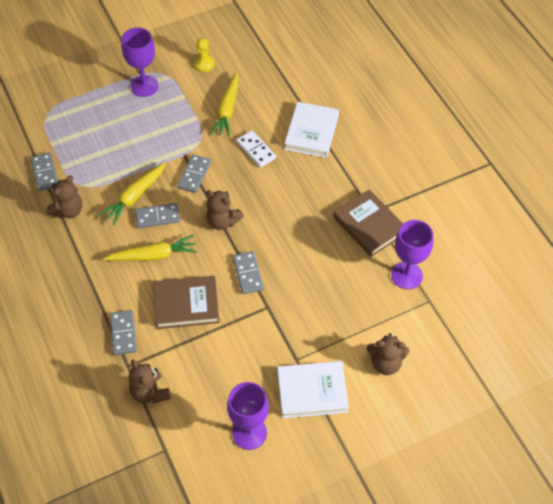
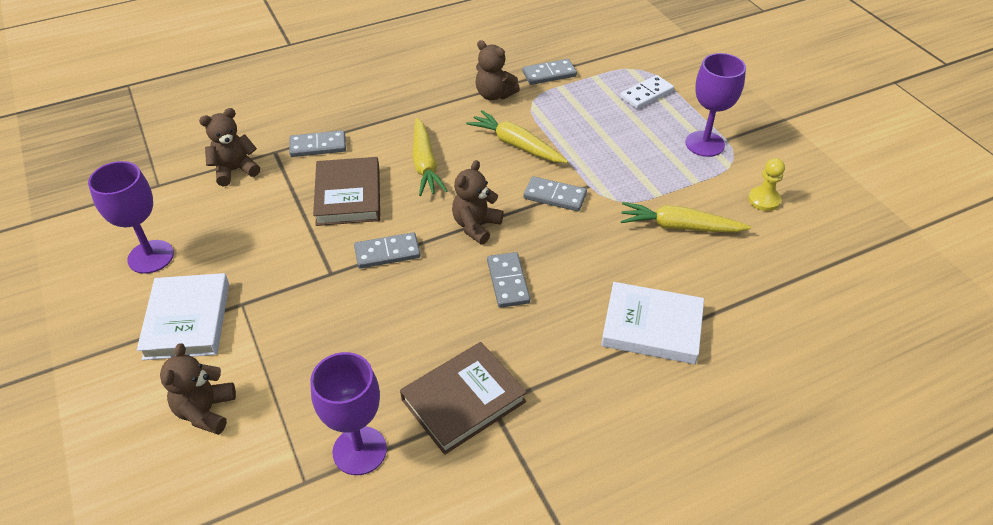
camera: 90 degrees right, 10 degrees down
(157, 217) = (484, 165): grey domino -> grey domino (508, 282)
(256, 150) = (606, 259): white domino -> white domino (646, 94)

